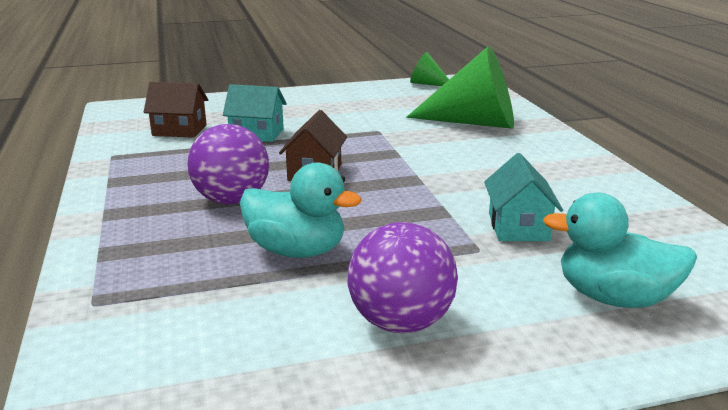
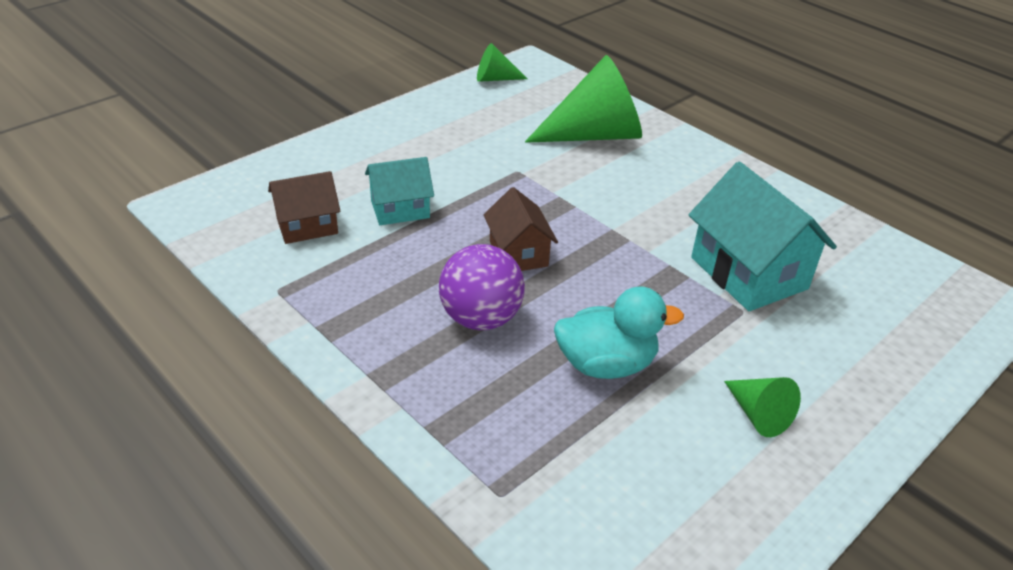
camera: 30 degrees left, 15 degrees up
(401, 322) = (758, 414): purple ball -> green cone
(518, 227) = (749, 273): turquoise house -> turquoise house, size x1.67
(614, 298) = (872, 331): turquoise duck -> none

